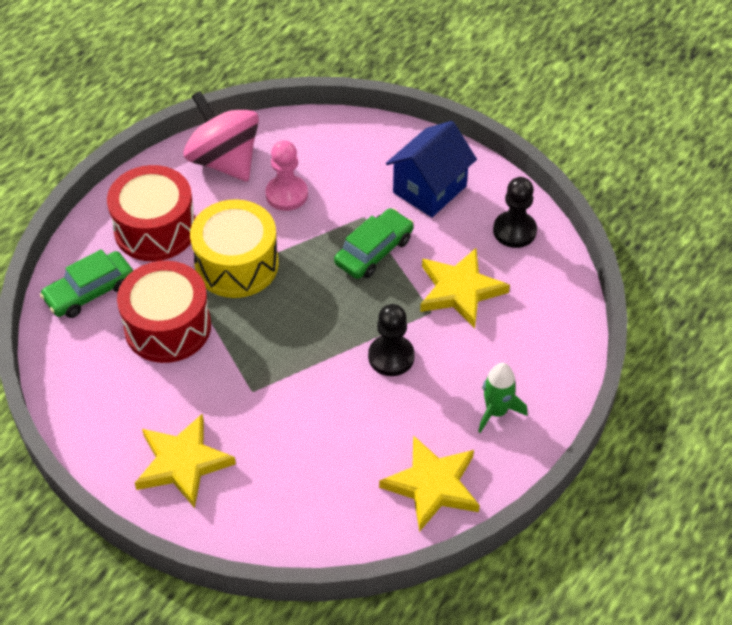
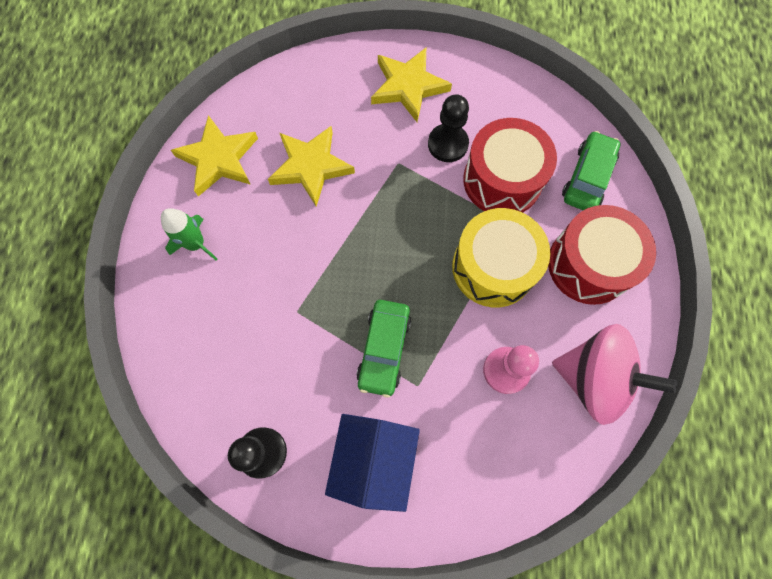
camera: 150 degrees right, 20 degrees up
(391, 357) = (307, 248): black pawn -> black pawn (448, 144)
(460, 290) = (282, 348): yellow star -> yellow star (311, 167)

